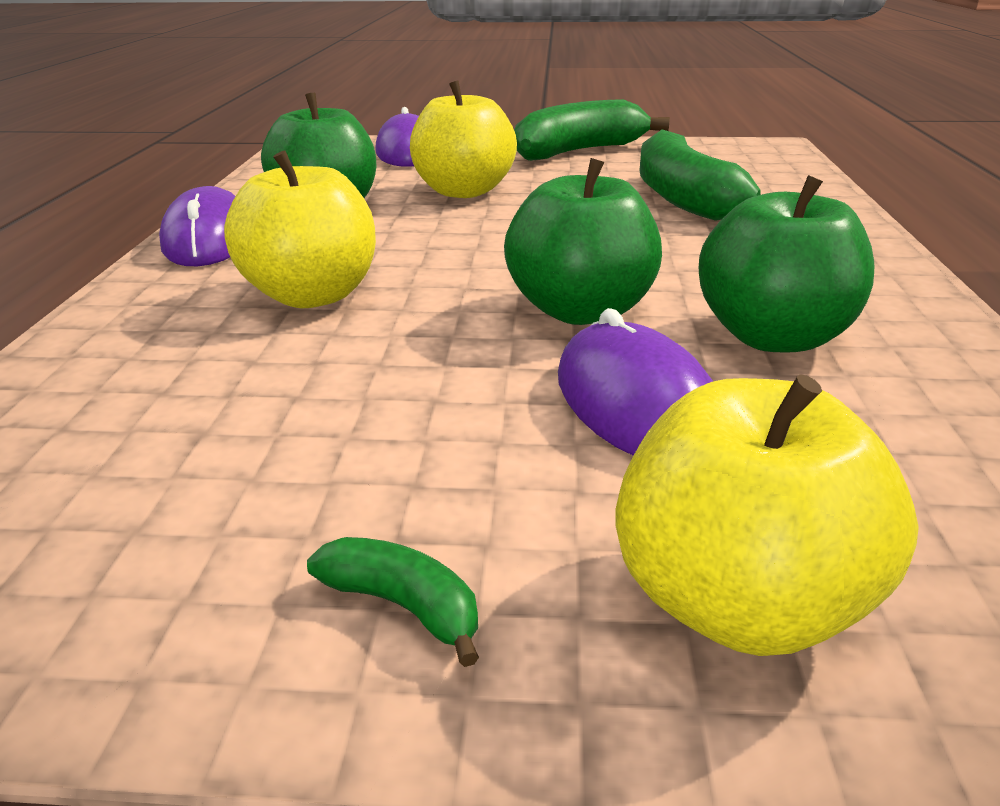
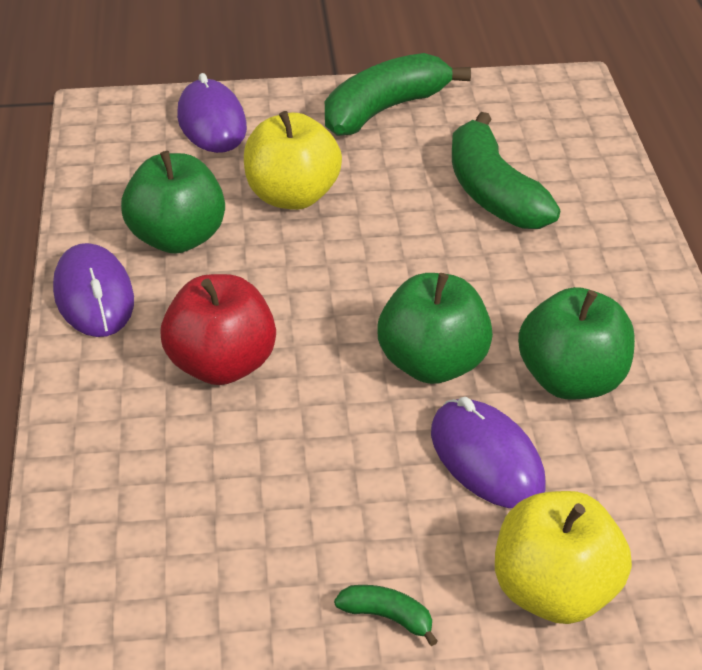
camera: 10 degrees left, 10 degrees up
(312, 295) = (221, 366): yellow apple -> red apple

